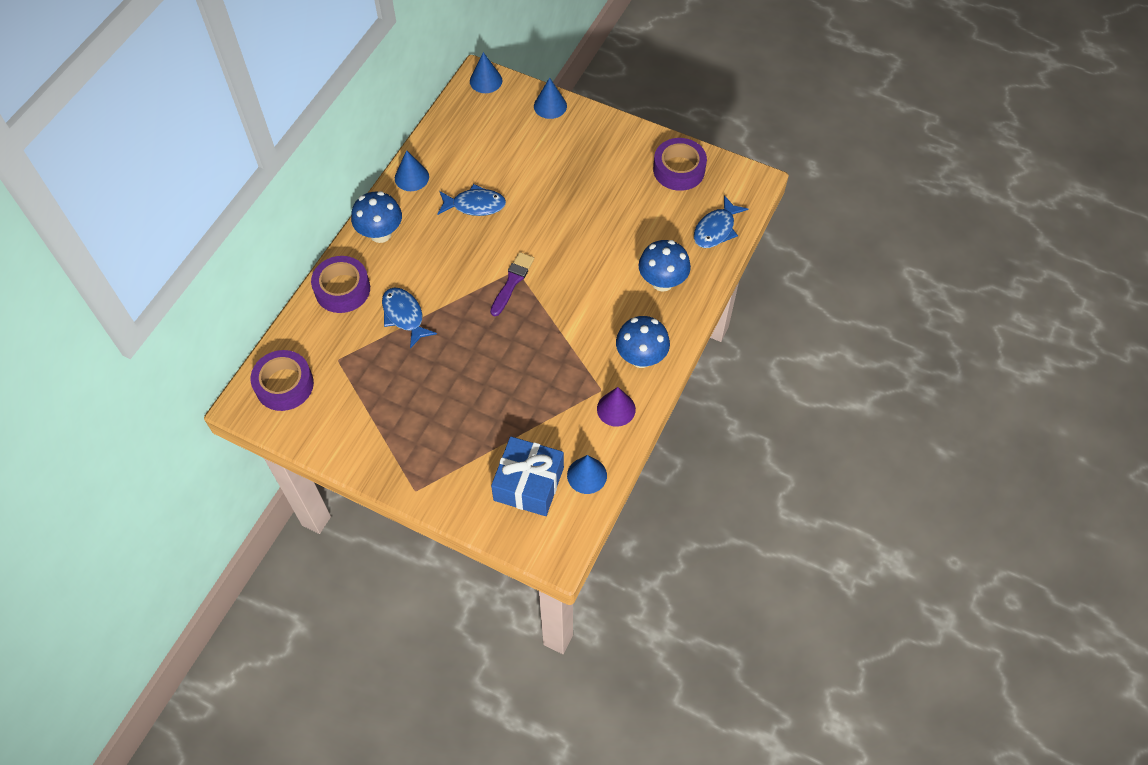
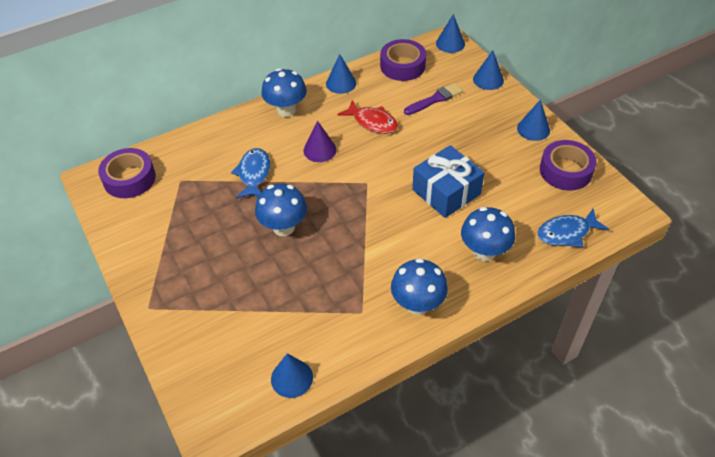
camera: 35 degrees right, 10 degrees down
(342, 289) = (227, 134): purple tape -> purple tape (402, 66)
(475, 205) = (372, 122): blue fish -> red fish
(475, 352) = (283, 227): none -> blue mushroom
(512, 282) = (356, 190): purple brush -> purple brush (435, 99)
(528, 484) = (238, 356): blue gift -> blue gift (446, 192)
(616, 409) = (362, 335): purple cone -> purple cone (320, 150)
(625, 140) = (533, 129): none -> blue cone

